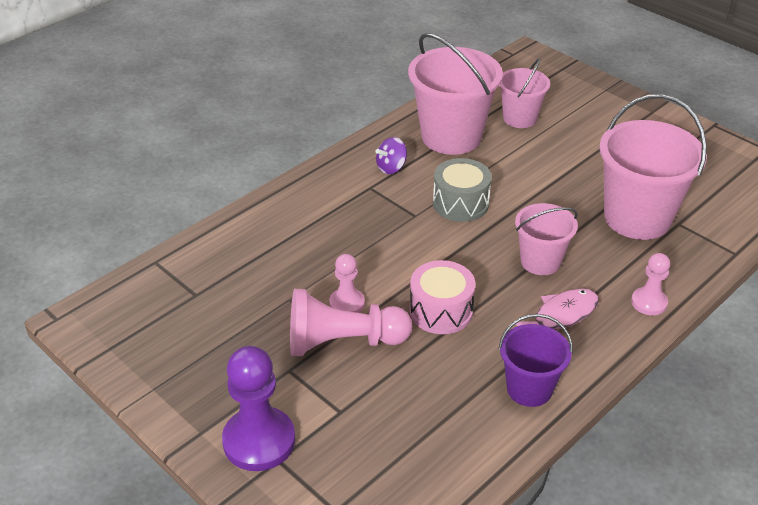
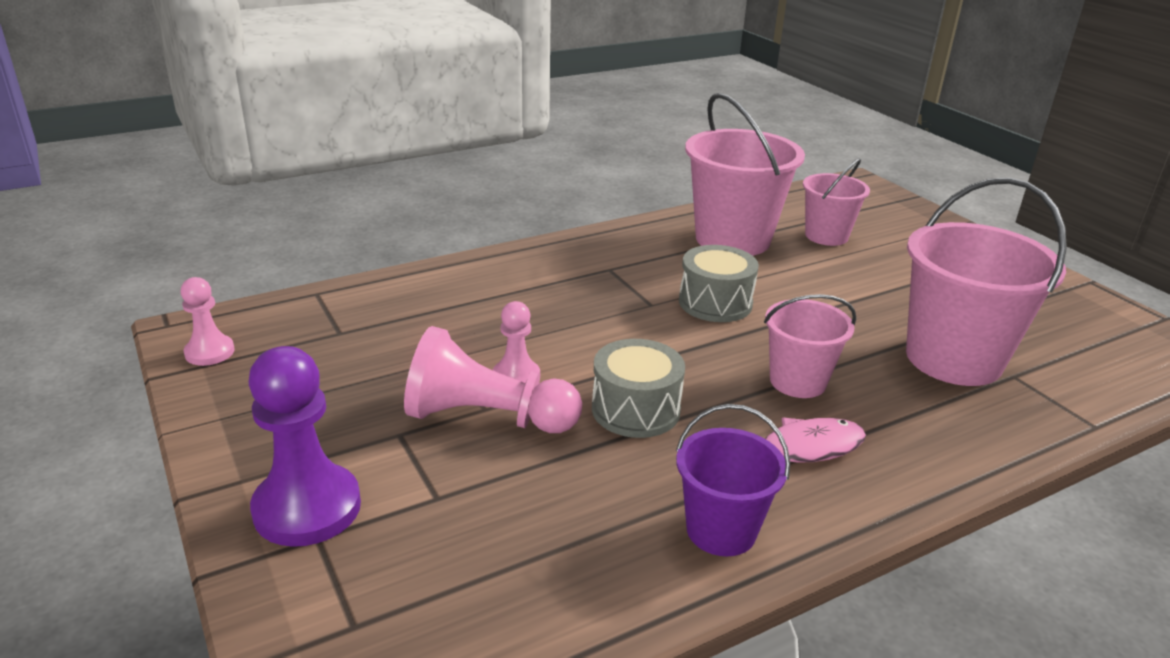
camera: 15 degrees right, 10 degrees down
(391, 168) = (645, 255): purple spinning top -> none
(441, 311) = (635, 409): pink drum -> grey drum
(649, 302) = (943, 459): pink pawn -> pink pawn (209, 352)

